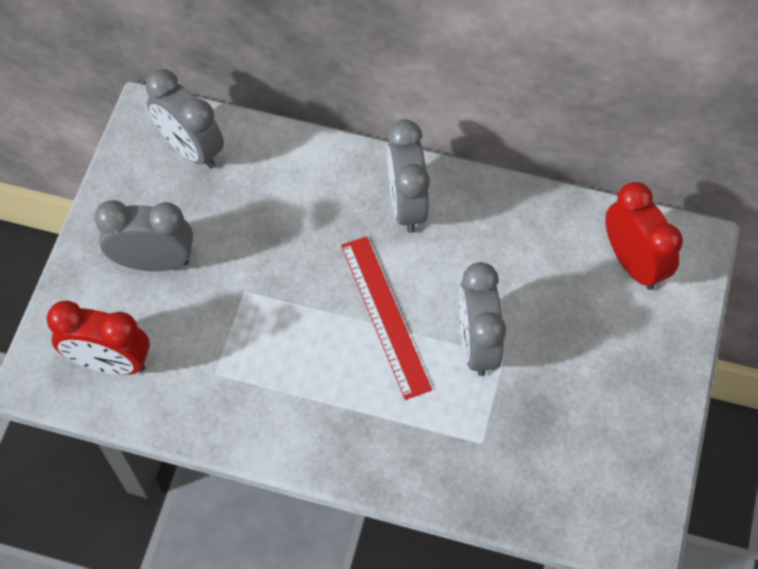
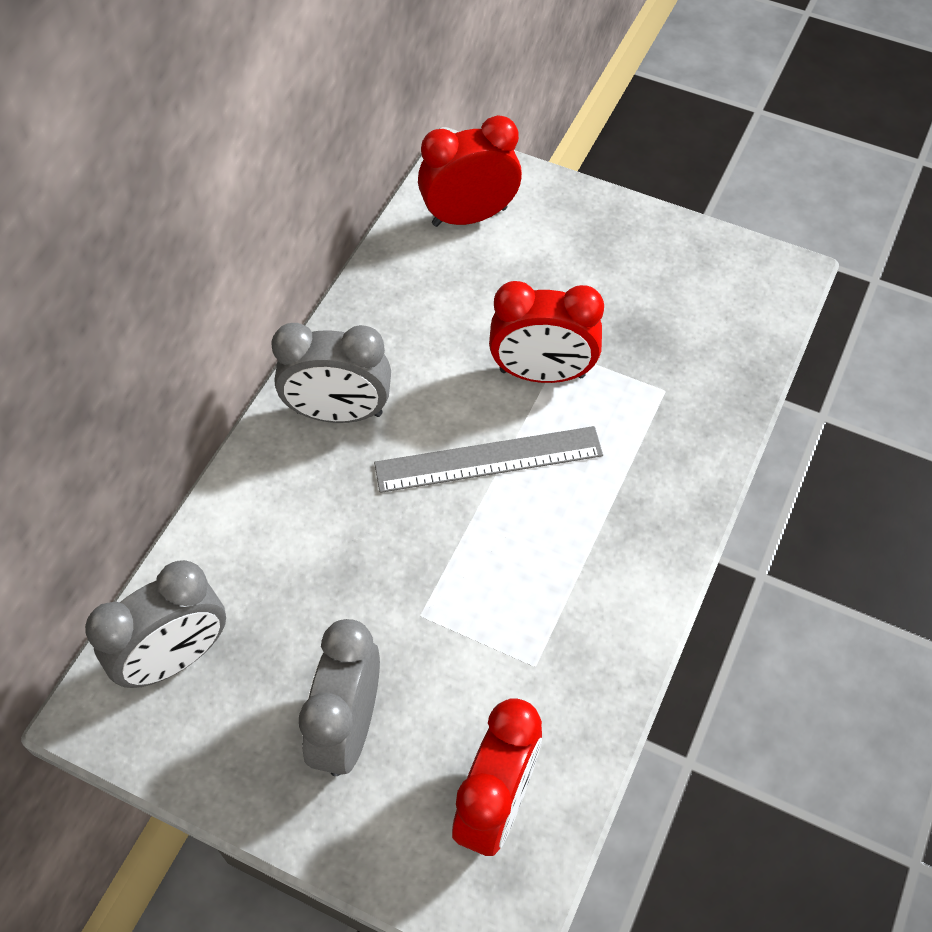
camera: 80 degrees left, 5 degrees down
(385, 316) = (488, 459): red ruler -> grey ruler
(476, 343) = (542, 373): grey clock -> red clock

